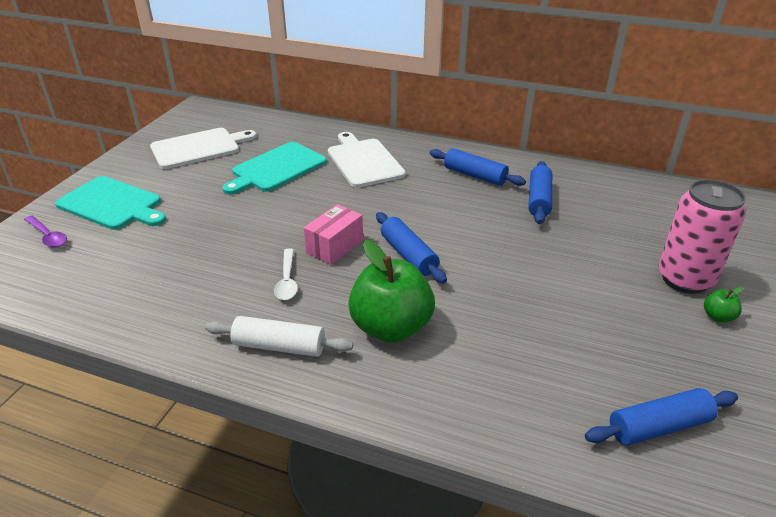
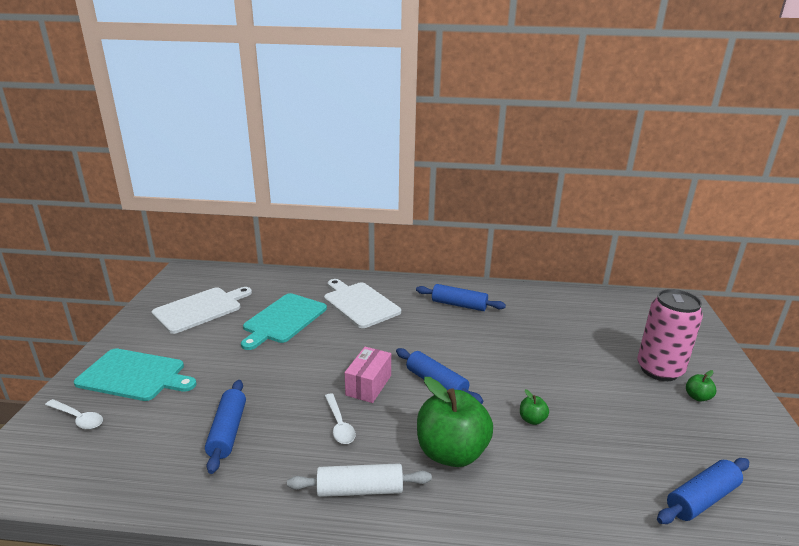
camera: 15 degrees left, 10 degrees down
(48, 236) = (78, 418): purple spoon -> white spoon
(498, 309) = (532, 419): none -> green apple
(539, 199) = (519, 319): blue rolling pin -> blue rolling pin (227, 431)

